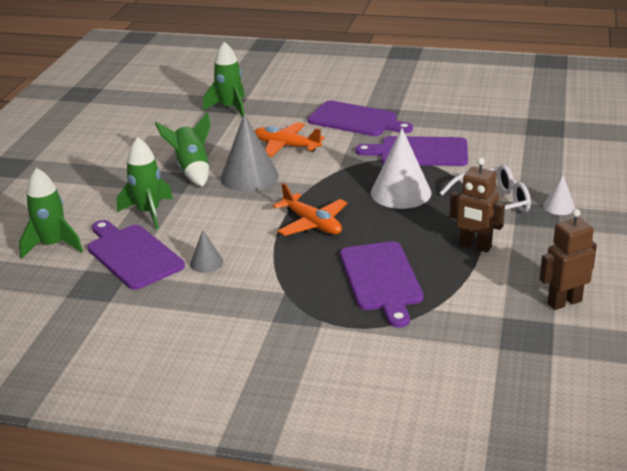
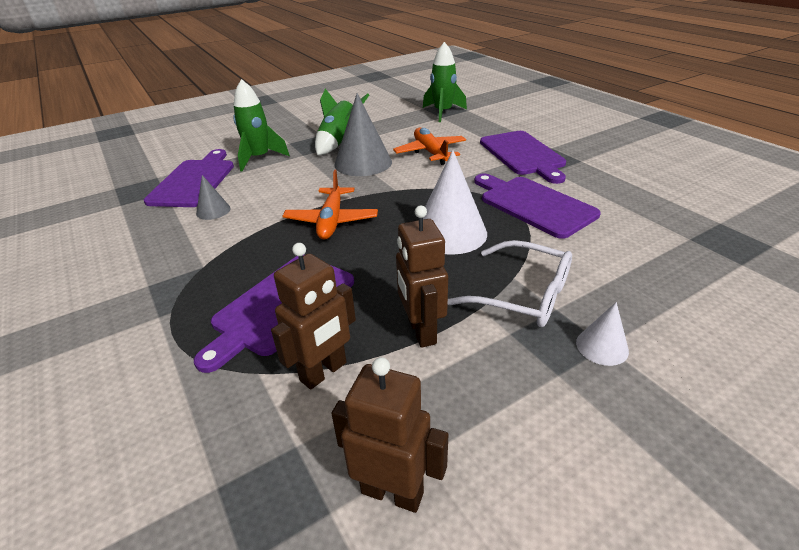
camera: 45 degrees right, 5 degrees up
(53, 245) = (178, 153): green rocket -> none
(462, 288) = (324, 372): none -> brown robot

